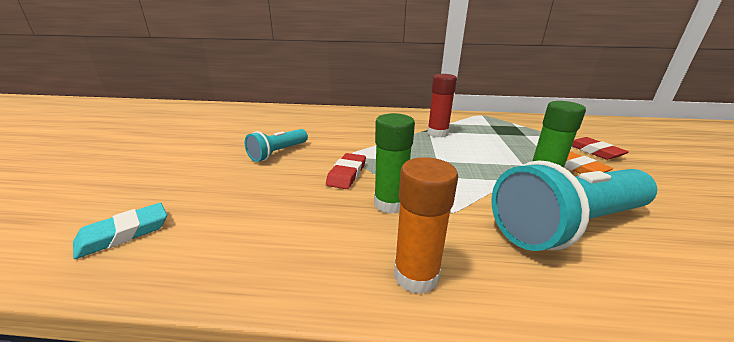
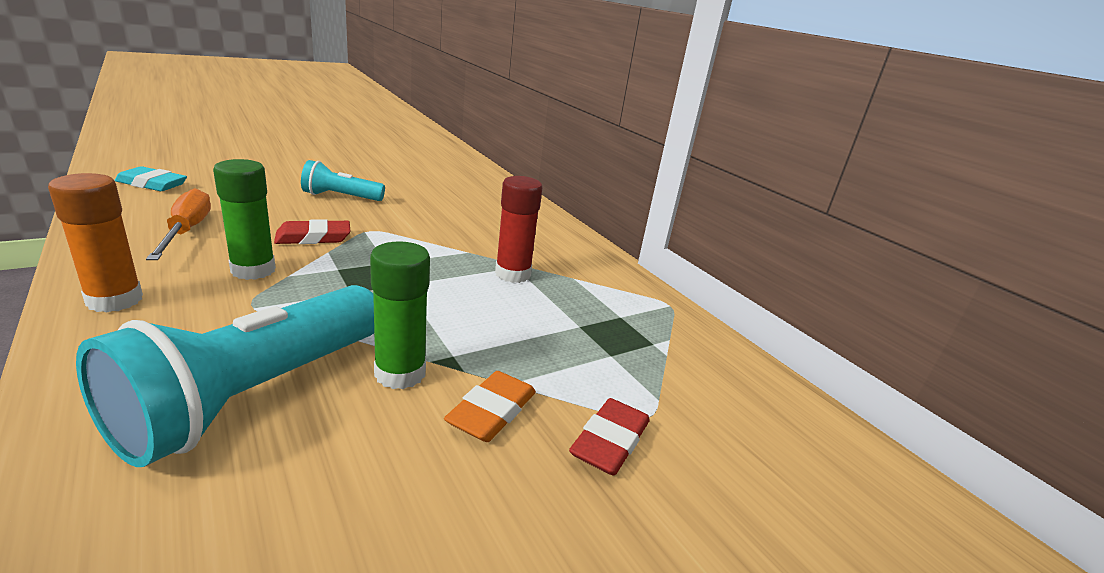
camera: 50 degrees right, 0 degrees up
(286, 224) = (187, 231): none -> orange screwdriver
(568, 225) = (254, 394): turquoise flashlight -> turquoise flashlight turned 90 degrees counterclockwise

